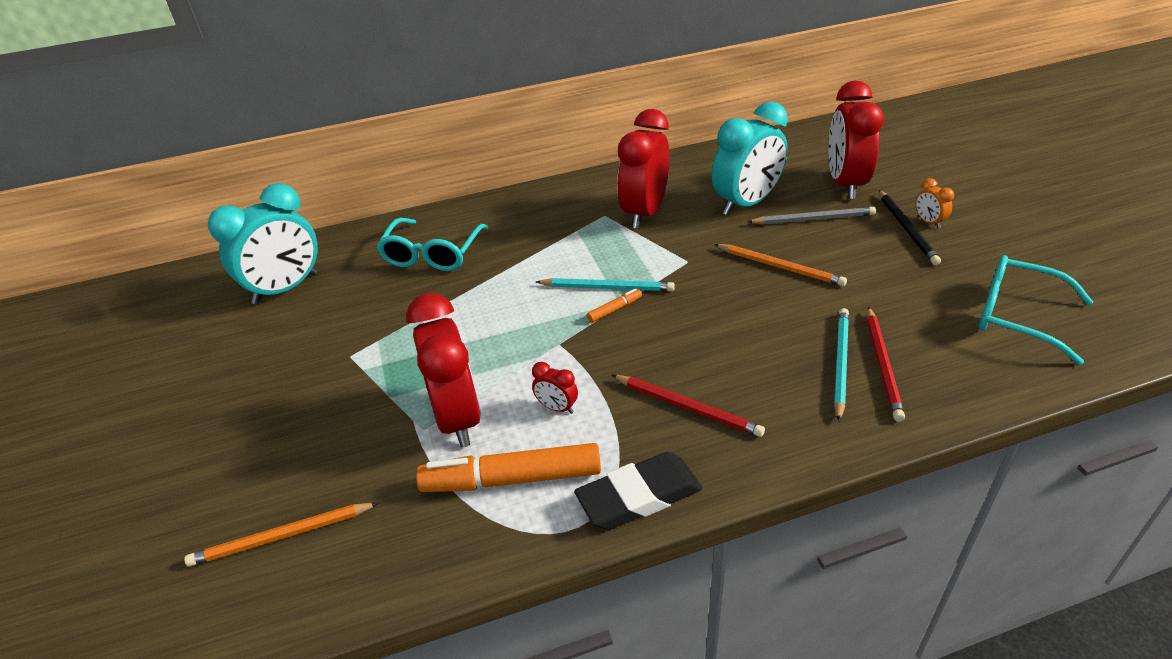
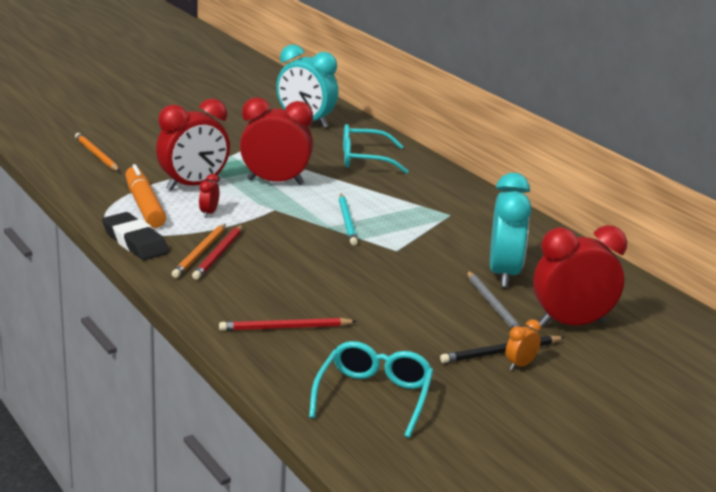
camera: 70 degrees right, 15 degrees down
(615, 309) = (320, 225): orange marker -> none
(644, 213) = (463, 230): red clock -> red clock (275, 182)
(746, 204) = (504, 274): turquoise clock -> turquoise clock turned 120 degrees counterclockwise
(780, 267) = (405, 289): orange pencil -> orange pencil (200, 253)
(840, 363) = (282, 310): turquoise pencil -> none

